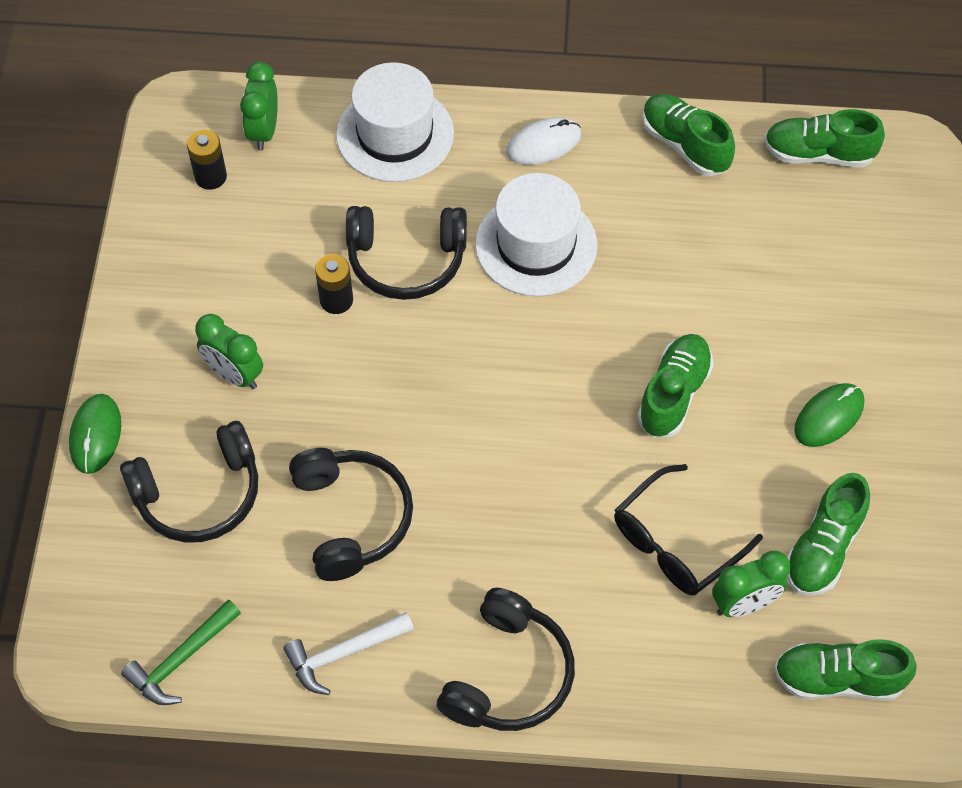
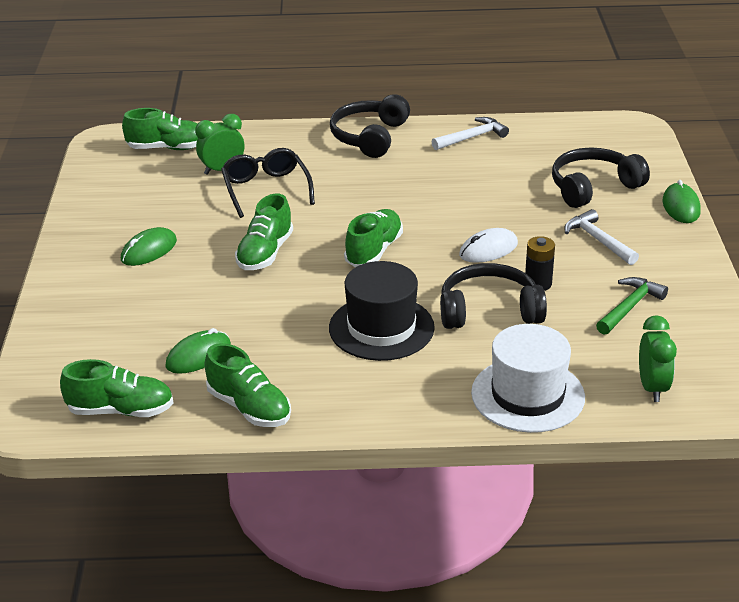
camera: 175 degrees right, 25 degrees down
(181, 659) = (569, 129): green hammer -> green hammer (629, 307)
(210, 177) = (682, 351): black battery -> none
(234, 374) = (598, 240): green clock -> white hammer
(352, 518) = (486, 185): black headphones -> none
(536, 245) = (381, 328): white hat -> black hat
(543, 144) = (384, 398): white mouse -> white mouse (488, 249)
(675, 543) = (266, 189): black glasses -> black glasses turned 60 degrees counterclockwise
(744, 222) = (198, 356): none -> green mouse
(823, 548) = (166, 193): green shoe -> green shoe (374, 251)

